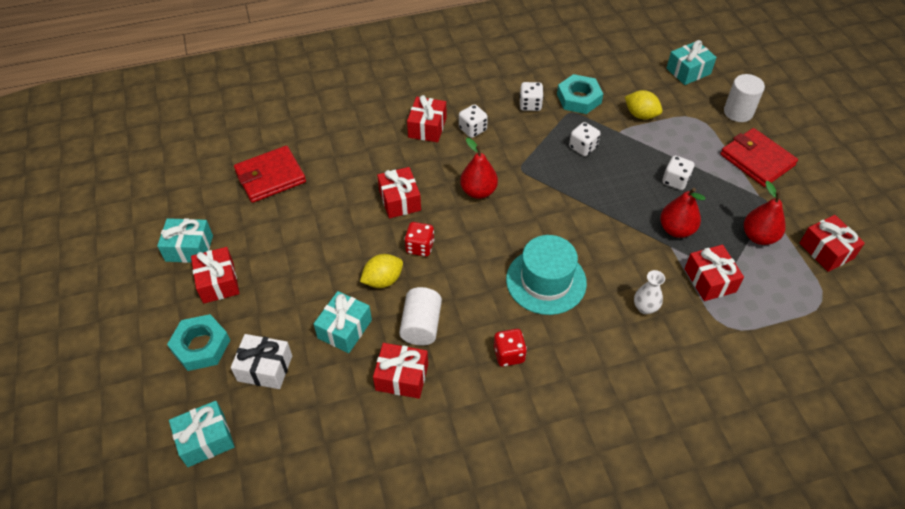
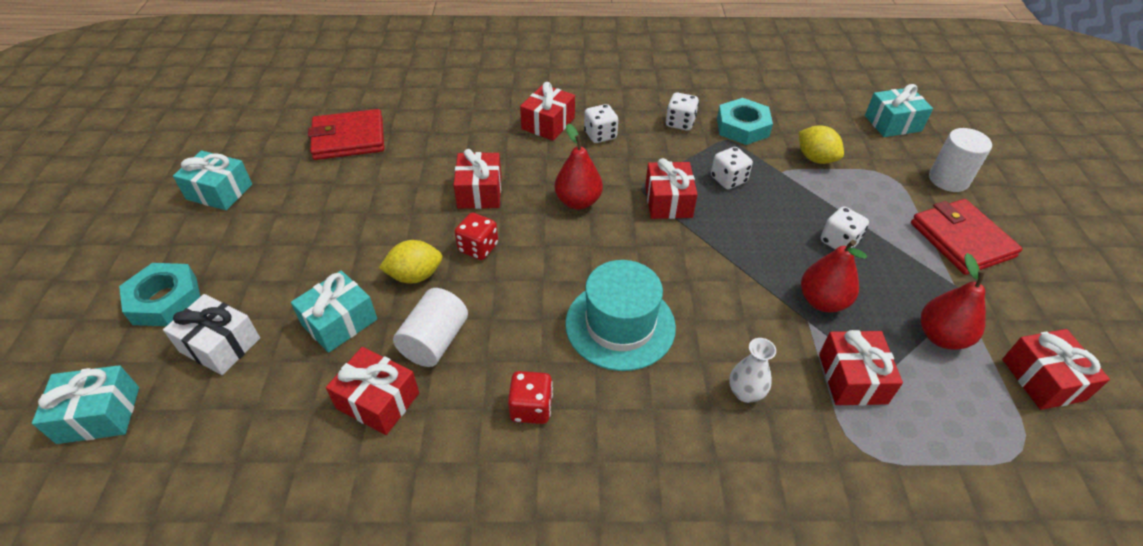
camera: 15 degrees right, 5 degrees down
(218, 282) = (227, 234): red gift -> red gift (668, 201)

